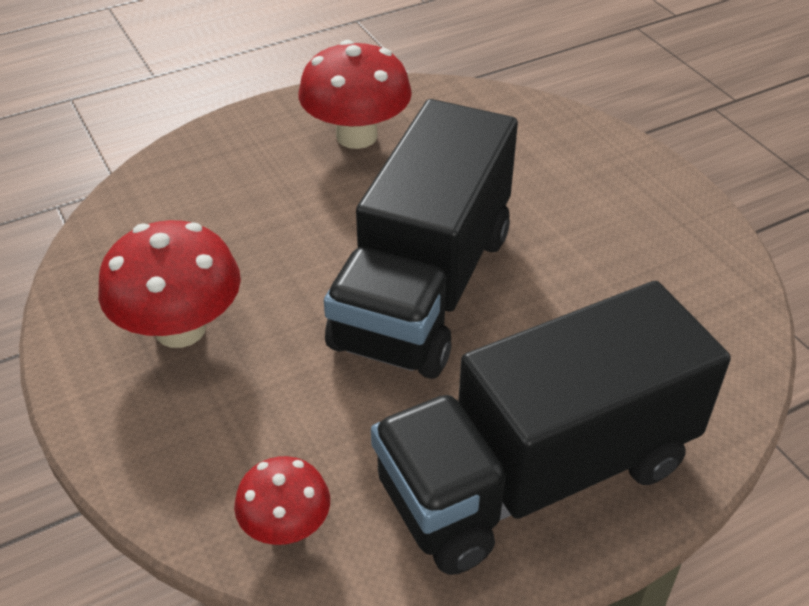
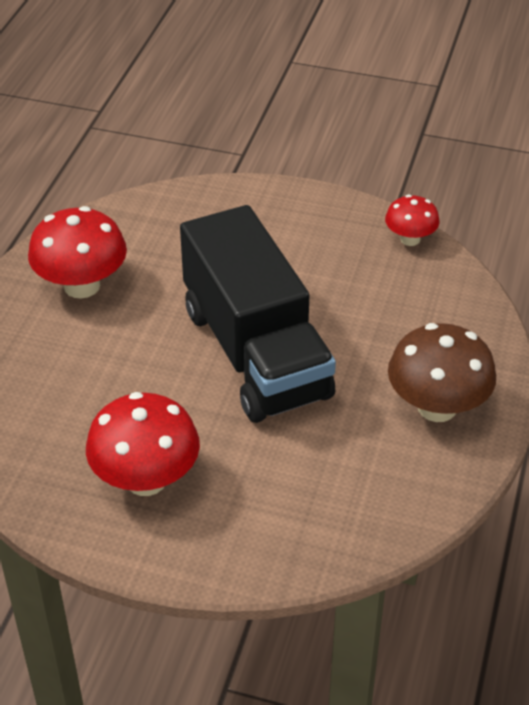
camera: 45 degrees left, 0 degrees up
(286, 526) = (354, 527): red mushroom -> red mushroom (410, 239)
(537, 474) = (437, 407): black truck -> brown mushroom

